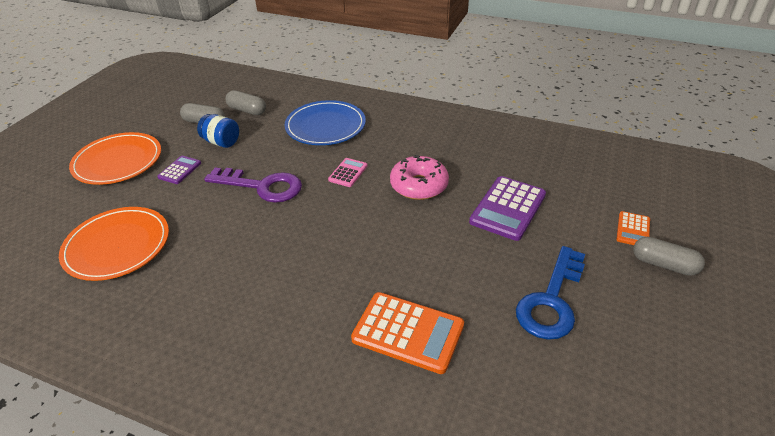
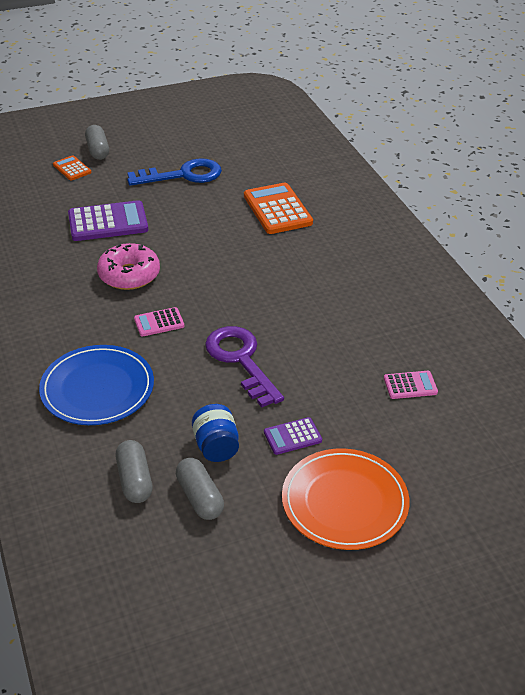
camera: 135 degrees left, 0 degrees up
(117, 246) = (410, 385): orange plate -> pink calculator
(633, 230) = (72, 169): orange calculator -> orange calculator turned 105 degrees counterclockwise

